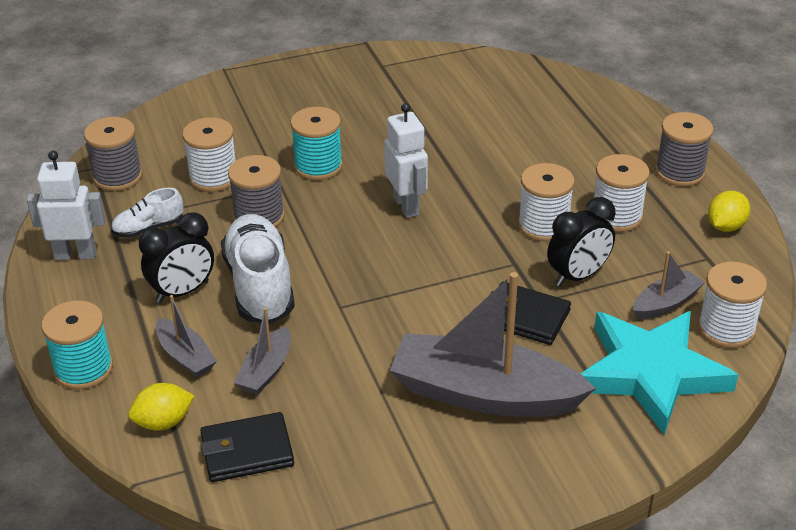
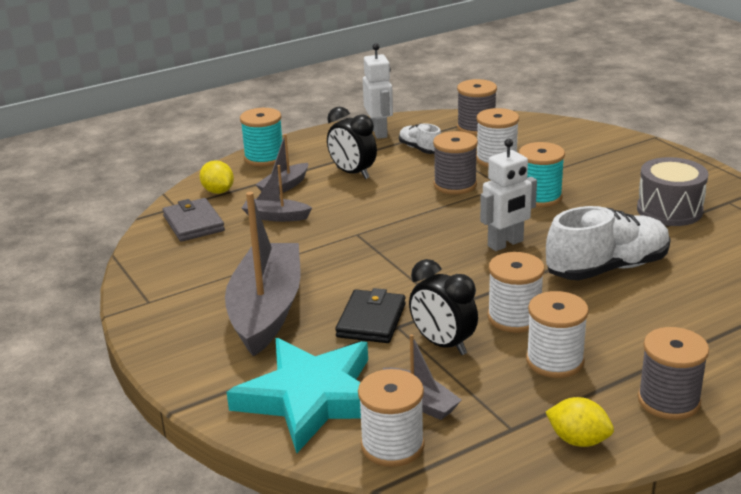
camera: 80 degrees right, 10 degrees down
(247, 451) = (193, 223): black wallet -> grey wallet
(260, 286) = (370, 199): white shoe -> white shoe (607, 268)
(383, 99) = (669, 210): none -> grey drum

